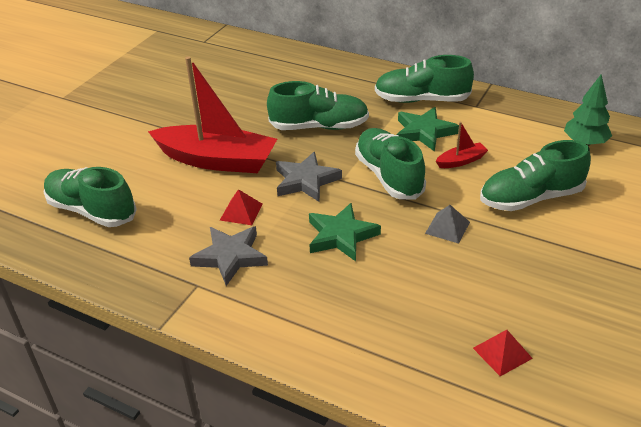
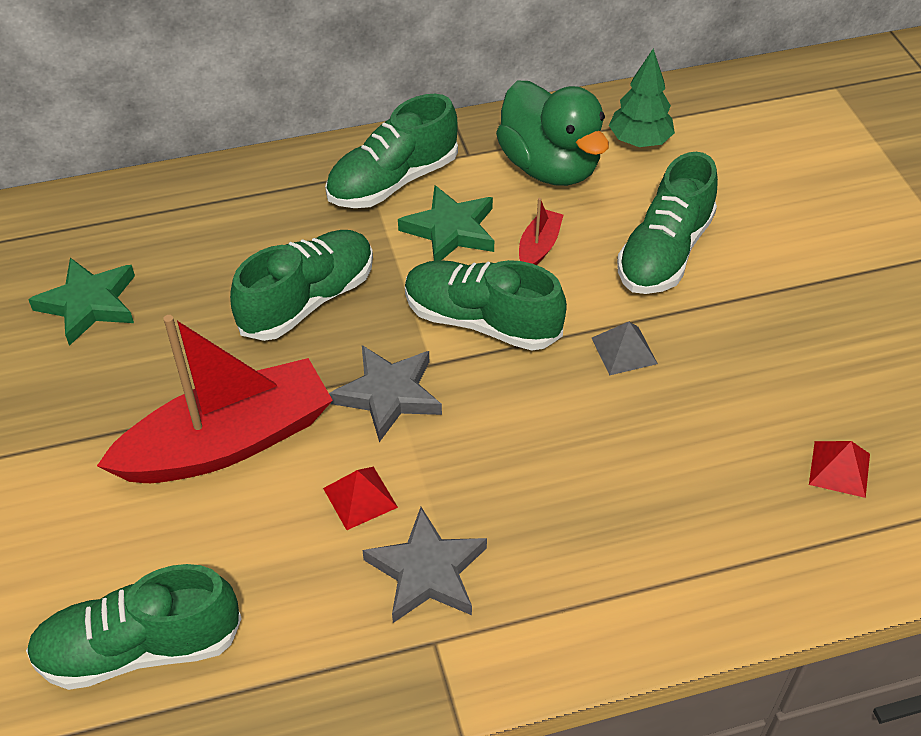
camera: 45 degrees left, 10 degrees up
(341, 236) = (523, 444): green star -> green star (89, 304)
(514, 131) = (549, 167): none -> green duck

